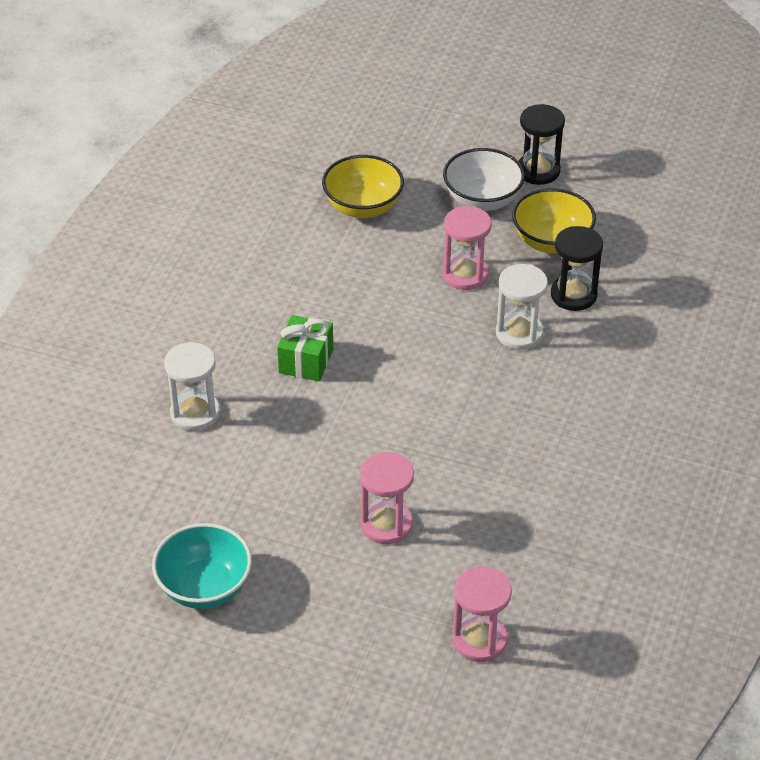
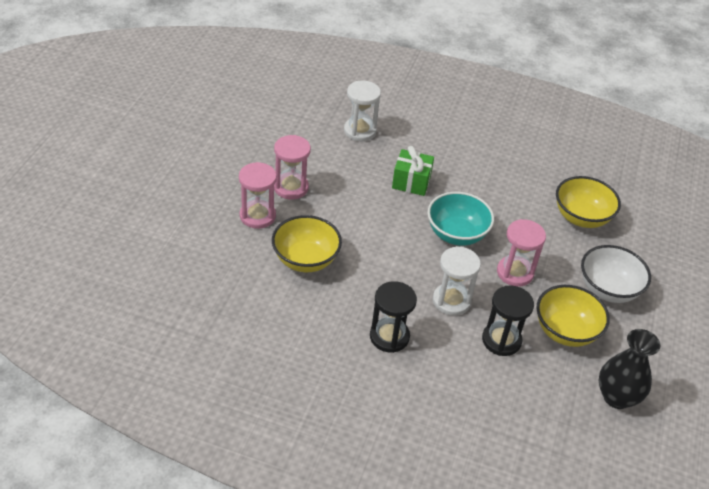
camera: 85 degrees right, 0 degrees up
(204, 587) = (214, 134): turquoise bowl -> turquoise bowl (456, 234)
(466, 470) = (305, 260): none -> yellow bowl
(479, 640) = (150, 257): pink hourglass -> pink hourglass (291, 187)
(538, 171) = (657, 330): black hourglass -> black hourglass (389, 337)
(636, 214) = (616, 397): none -> black vase

